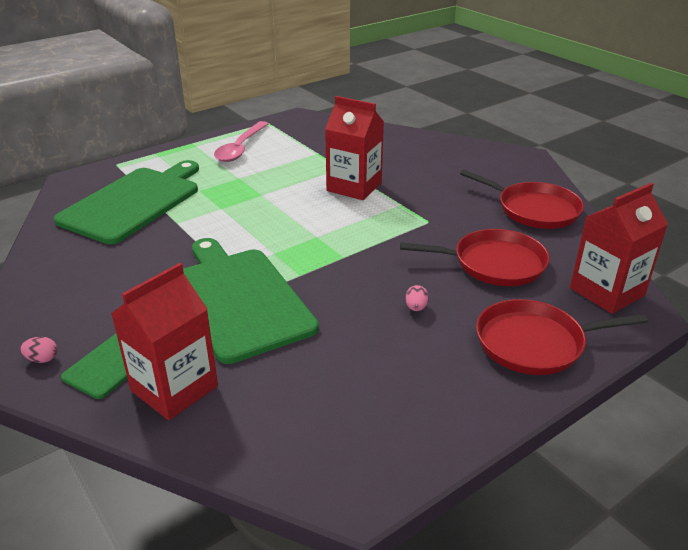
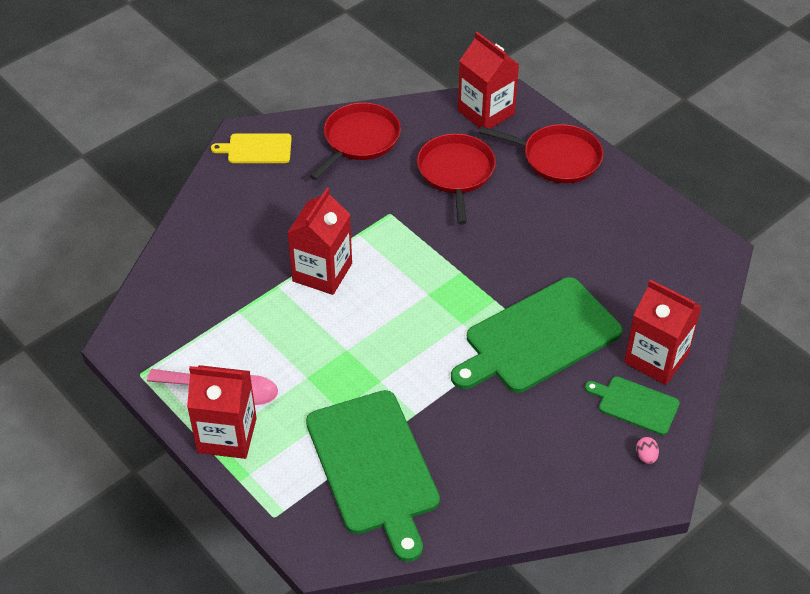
camera: 95 degrees left, 15 degrees up
(134, 202) = (373, 467): green cutting board -> green cutting board turned 135 degrees counterclockwise
(198, 149) = (227, 435): none -> red carton
(416, 308) = (528, 222): pink egg -> none
(509, 162) = (256, 149): none -> yellow cutting board
(535, 343) = (557, 158): red pan -> red pan turned 60 degrees counterclockwise

